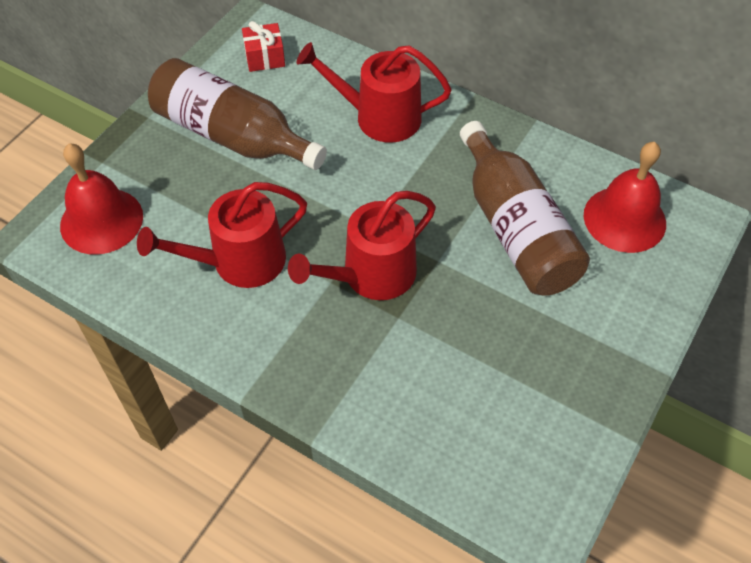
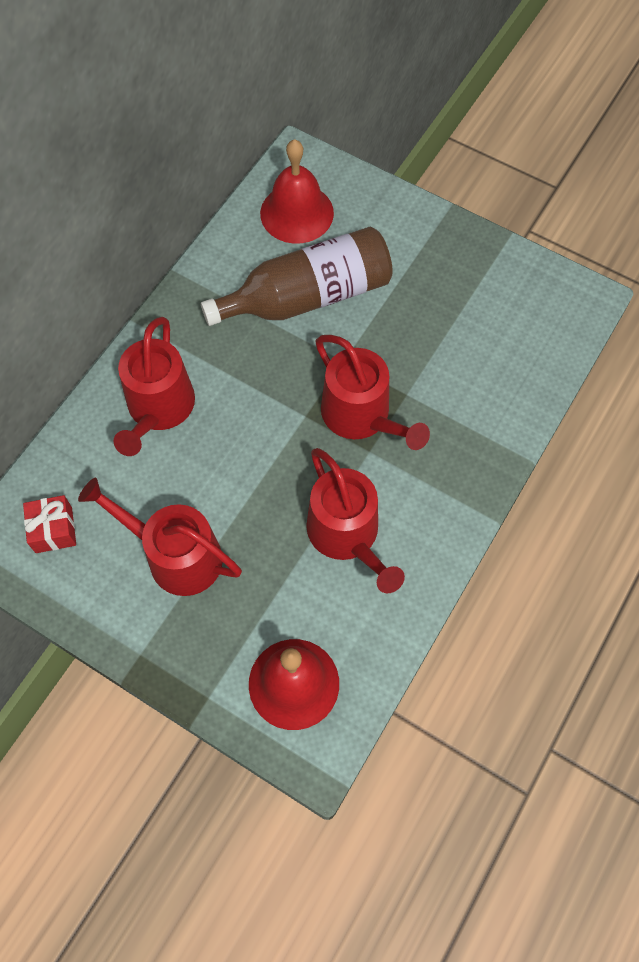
camera: 90 degrees left, 10 degrees up
(232, 136) = (176, 556): brown bottle -> red watering can

